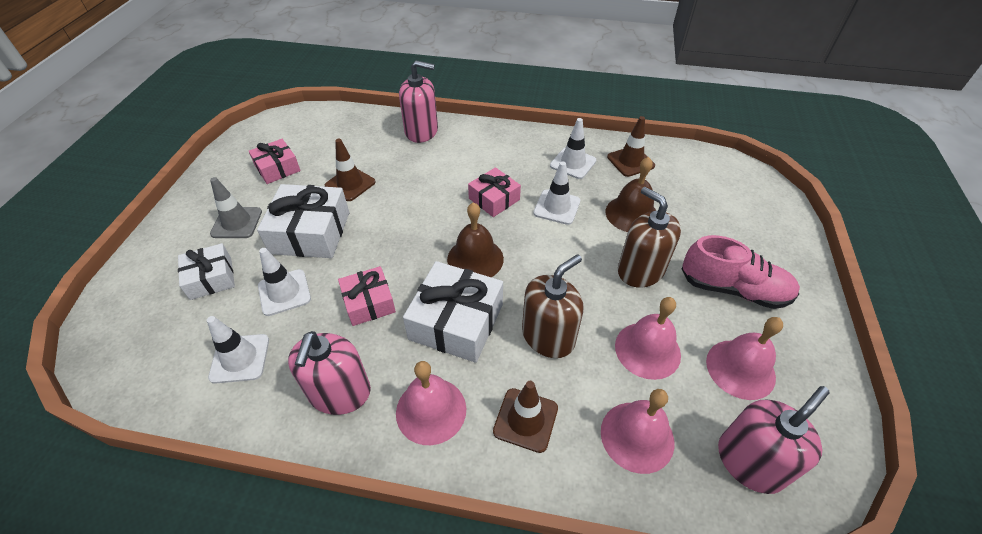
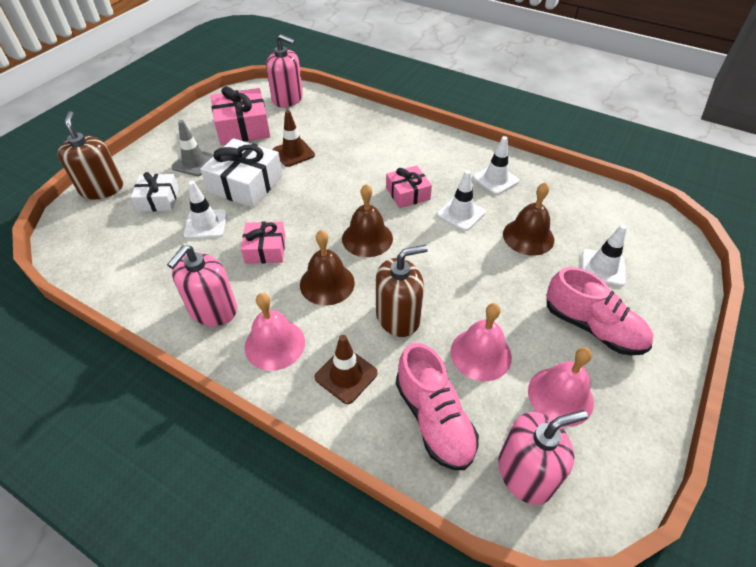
camera: 20 degrees right, 0 degrees up
(240, 358) = (153, 263): white traffic cone -> white traffic cone (602, 268)
(277, 168) = (243, 127): pink gift -> pink gift, size x1.63
(421, 131) = (373, 122): pink soap dispenser -> pink soap dispenser (288, 99)
(456, 321) = (327, 283): white gift -> brown bell
(630, 161) = (552, 190): brown traffic cone -> none
(637, 436) = (434, 419): pink bell -> pink shoe
(640, 270) = (510, 287): brown soap dispenser -> brown soap dispenser (102, 189)

